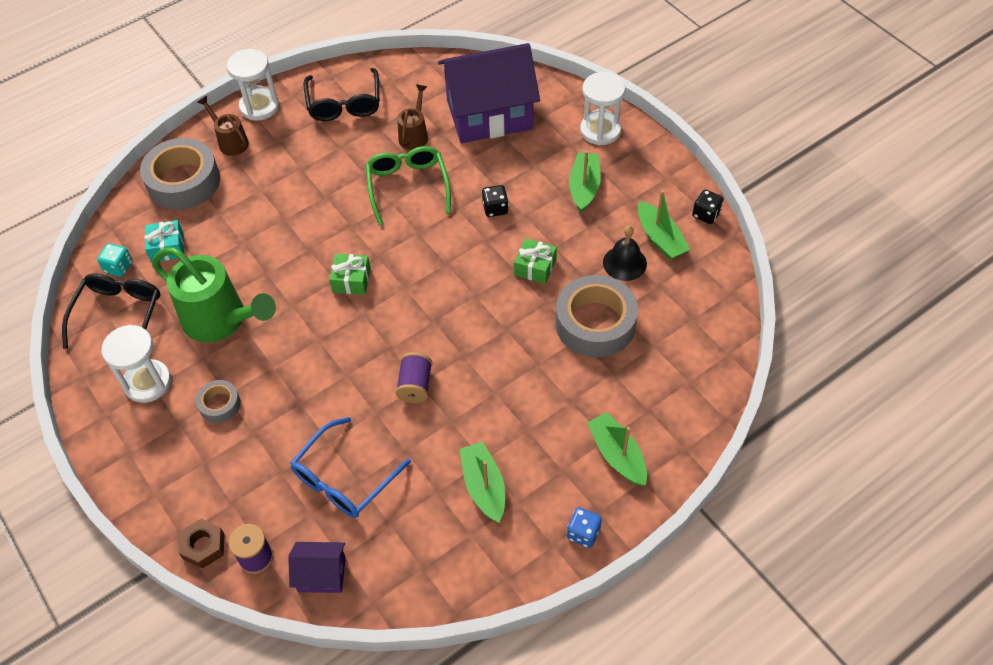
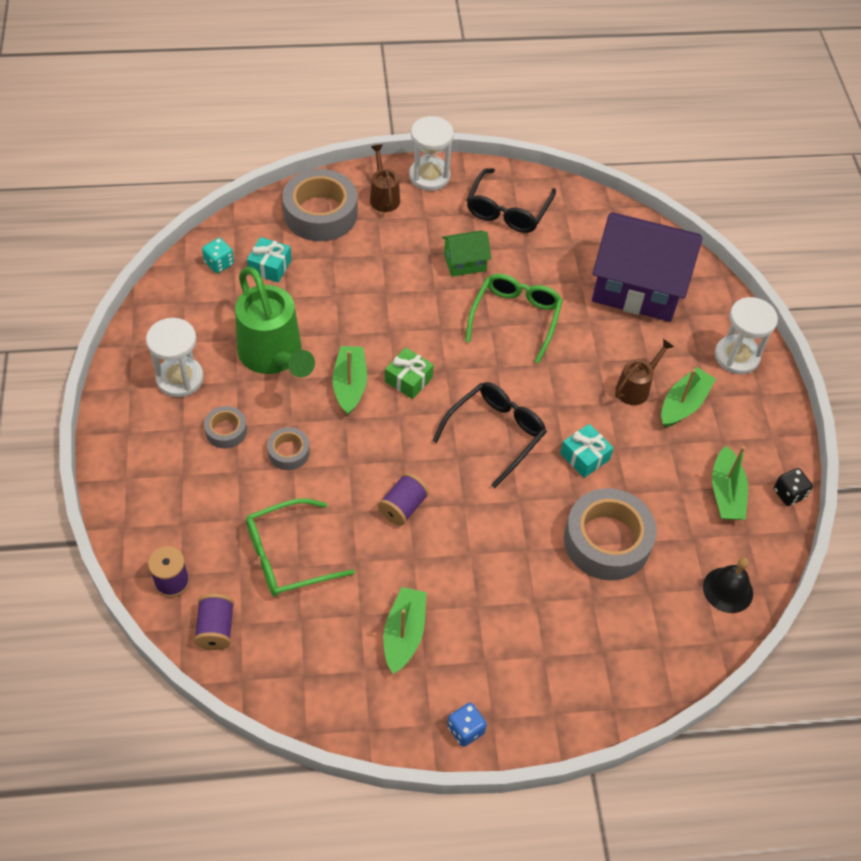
camera: 25 degrees right, 0 degrees up
(118, 315) = (192, 306): black glasses -> black glasses (495, 434)
(203, 546) = (136, 547): brown nut -> none
(287, 393) = (289, 452): none -> grey tape
(321, 574) = (216, 629): purple house -> purple spool
(336, 162) = (465, 262): none -> green house
(344, 478) = (288, 556): blue glasses -> green glasses
(414, 135) = (553, 272): brown watering can -> brown watering can (636, 388)
(495, 208) = (583, 381): black dice -> none
(535, 267) = (584, 456): green gift -> turquoise gift
(617, 455) = (545, 676): green boat -> green boat (350, 385)
(624, 263) = (674, 498): black bell -> black bell (728, 590)

